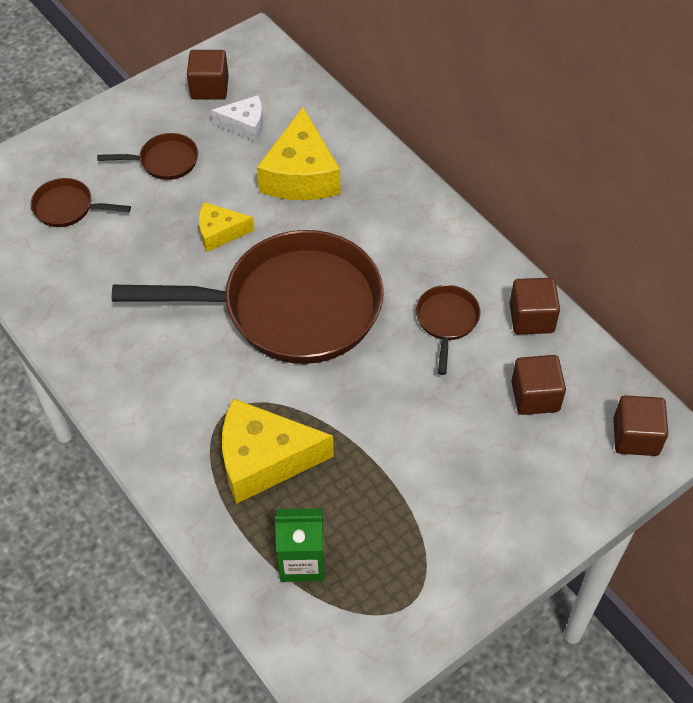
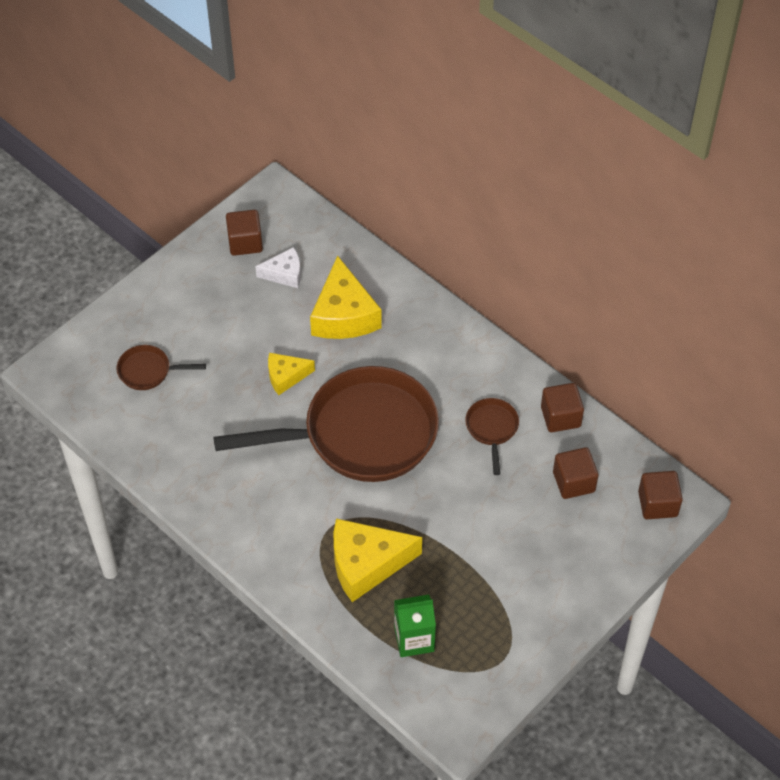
camera: 10 degrees left, 0 degrees up
(165, 161) = (222, 317): brown pan -> none

